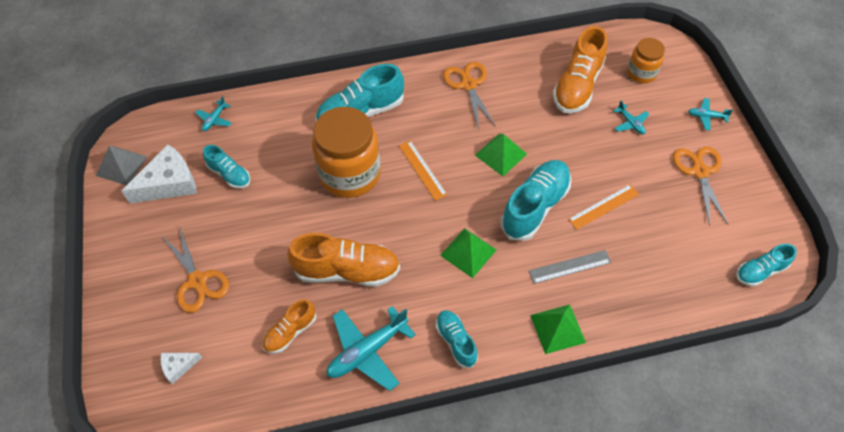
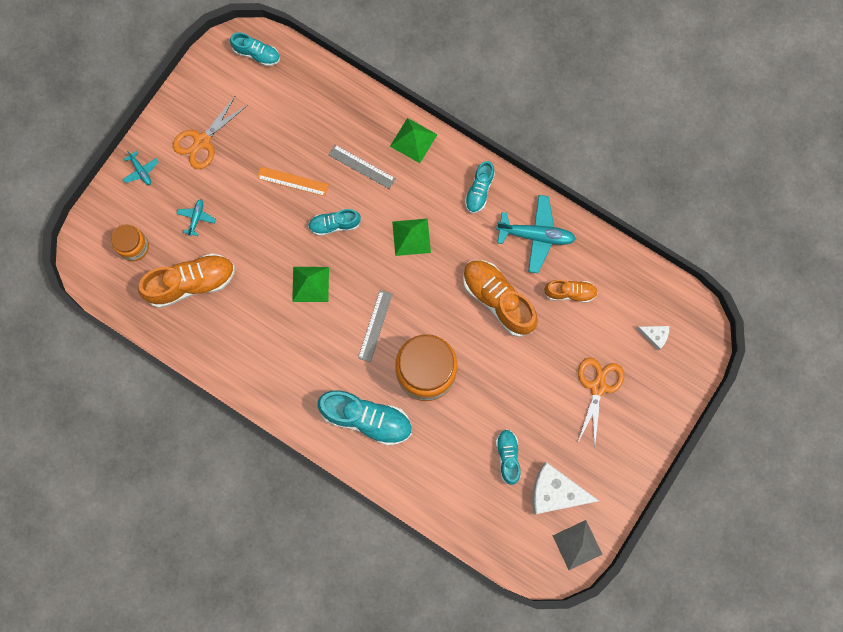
camera: 135 degrees left, 20 degrees up
(214, 119) = (476, 523): turquoise plane -> none
(422, 170) = (375, 326): orange ruler -> grey ruler
(468, 85) = (265, 364): orange scissors -> none
(535, 207) = (334, 224): turquoise shoe -> turquoise shoe, size x0.57

